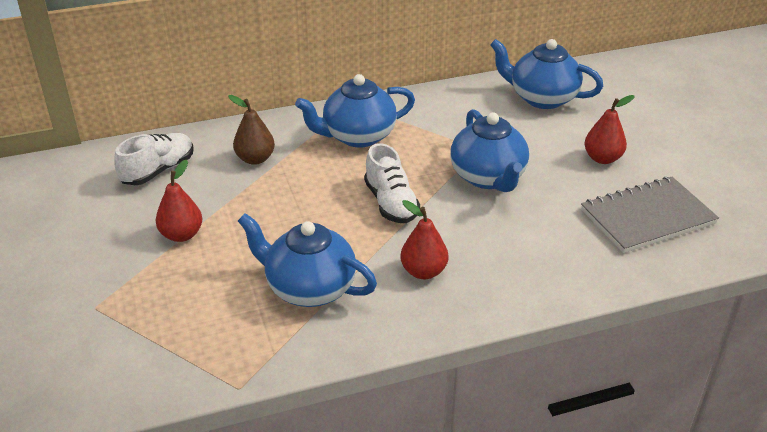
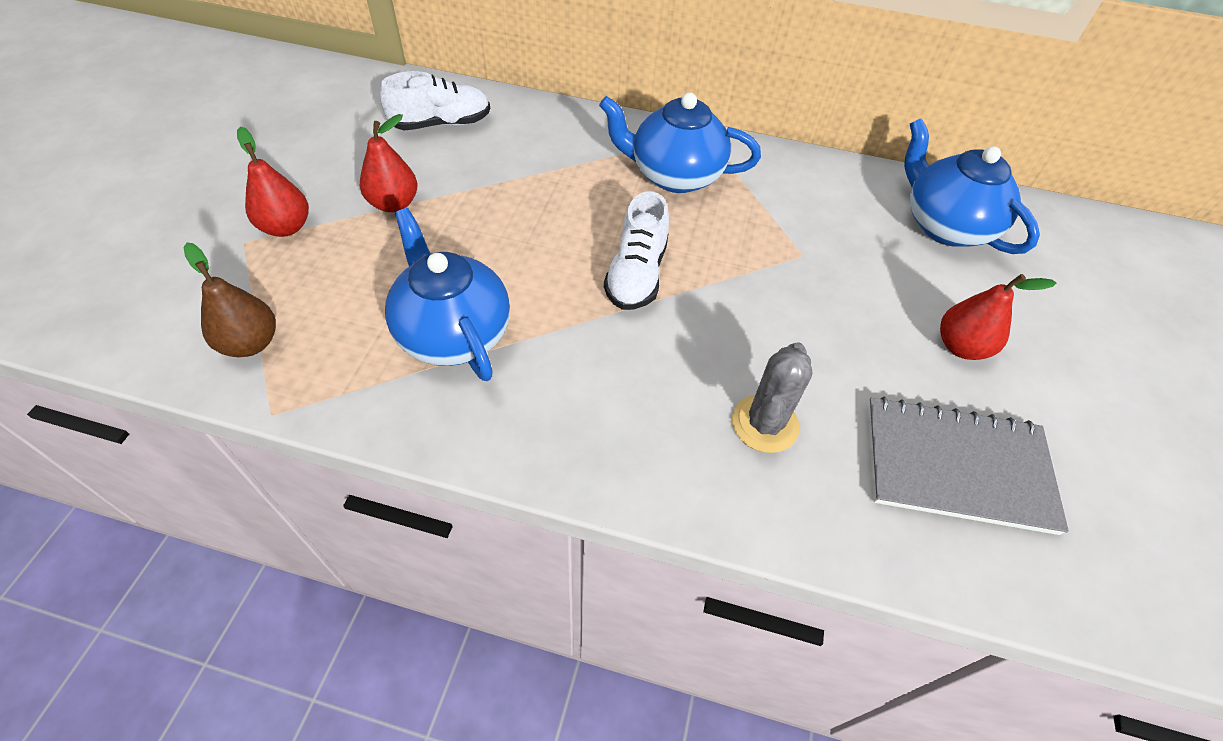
camera: 30 degrees right, 15 degrees up
(255, 159) = (543, 153): brown pear -> brown pear (251, 343)
(423, 271) = (593, 382): red pear -> red pear (286, 227)
(488, 177) = (782, 299): blue teapot -> none
(537, 245) = (764, 424): none -> grey cactus

